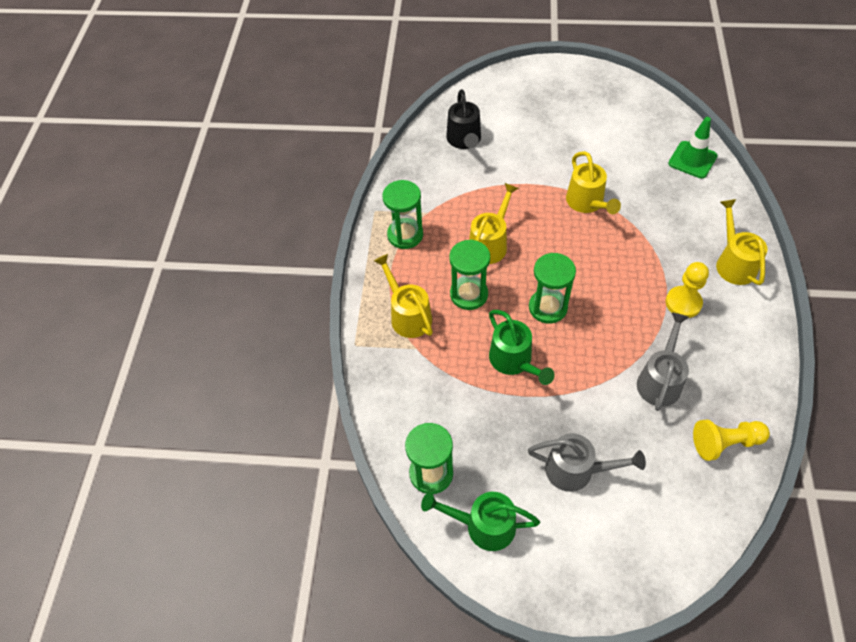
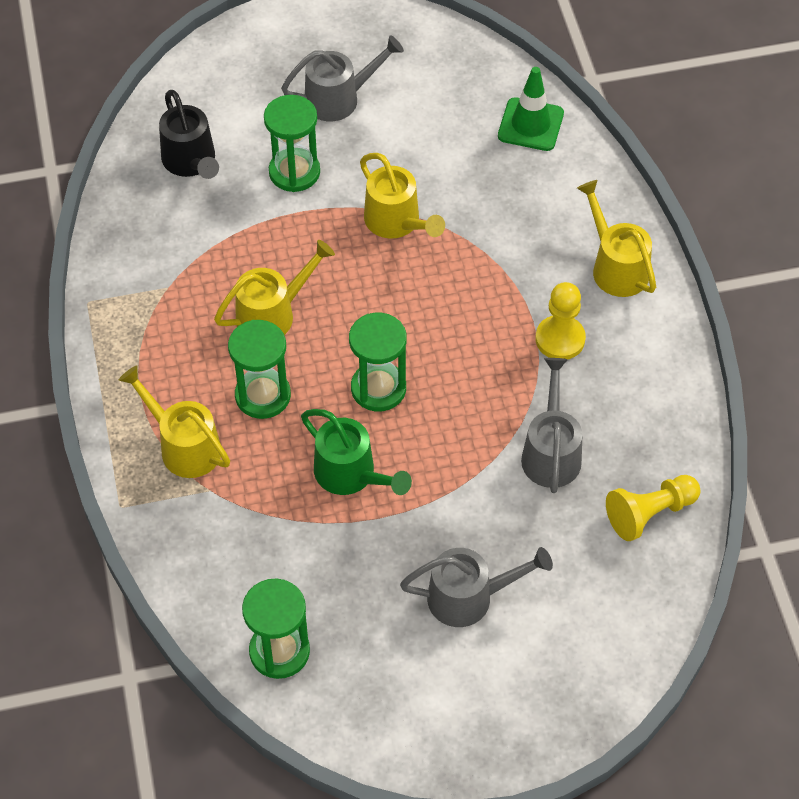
camera: 20 degrees left, 0 degrees up
(405, 235) = (144, 329): green hourglass -> green hourglass (294, 172)
(482, 525) = (365, 698): green watering can -> none
(490, 243) = (273, 313): yellow watering can -> yellow watering can turned 45 degrees clockwise
(569, 121) = (340, 98): none -> grey watering can

